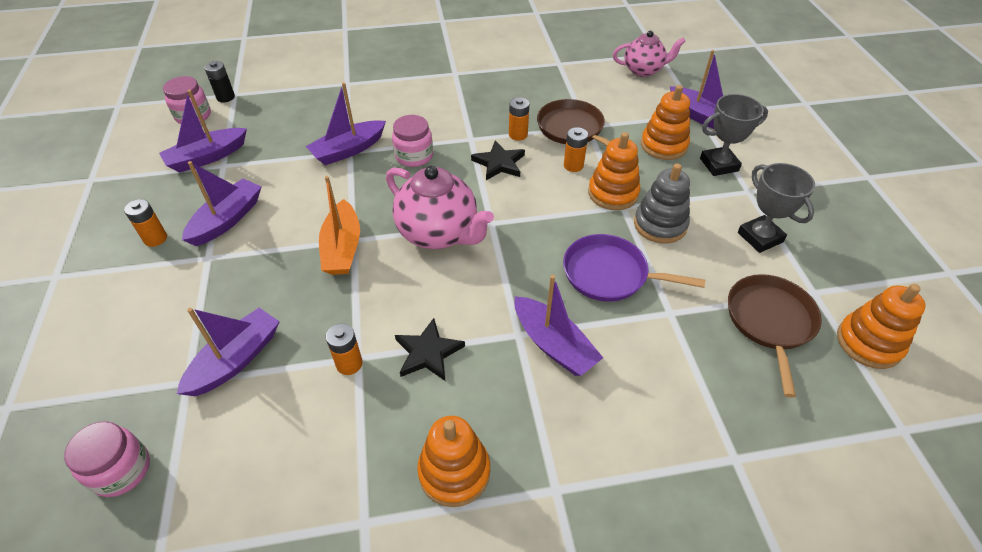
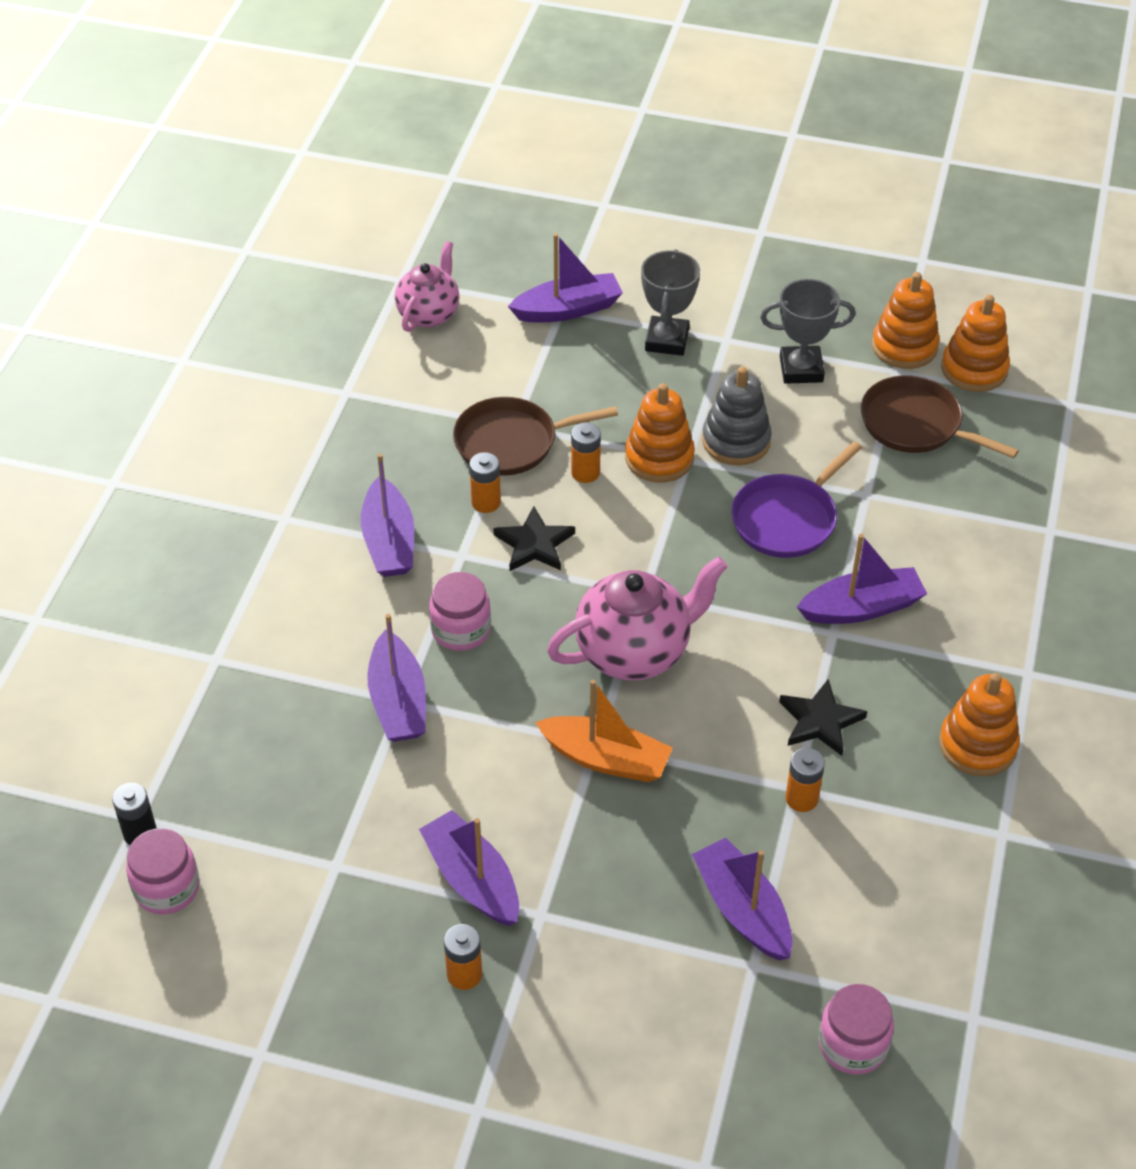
camera: 65 degrees left, 0 degrees up
(207, 157) = (301, 884): purple boat -> purple boat (389, 541)
(663, 145) = (600, 371): orange stacking toy -> orange stacking toy (904, 346)

